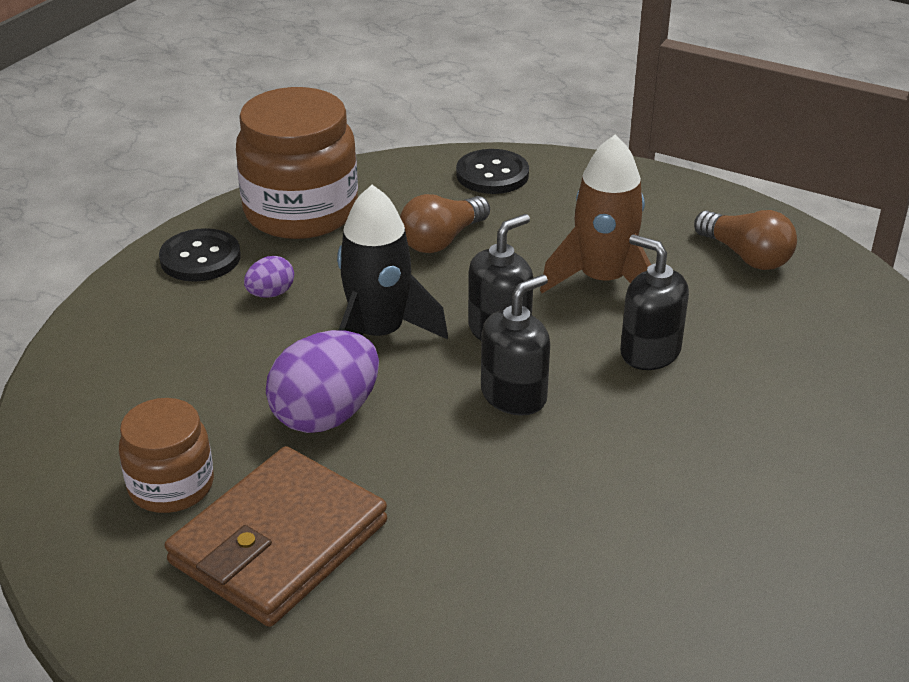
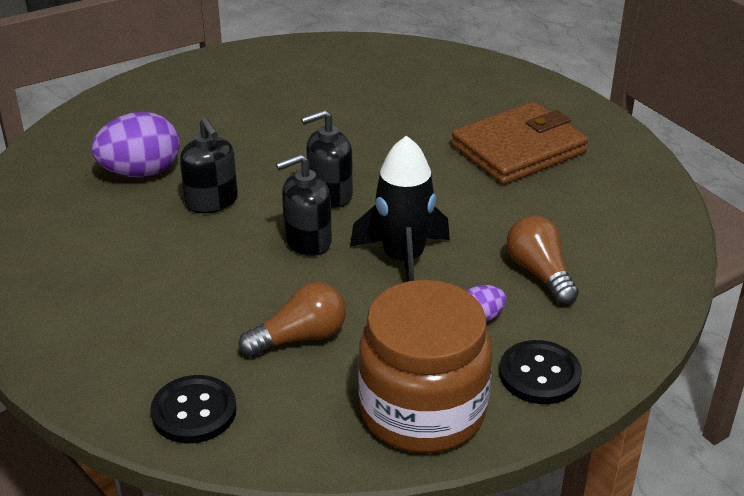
camera: 160 degrees left, 0 degrees up
(171, 486) = (581, 190): brown jar -> none
(326, 415) = (466, 210): purple egg -> purple egg (141, 172)
(602, 281) = (193, 263): brown rocket -> none
(746, 256) = (57, 256): brown light bulb -> brown light bulb (540, 273)

